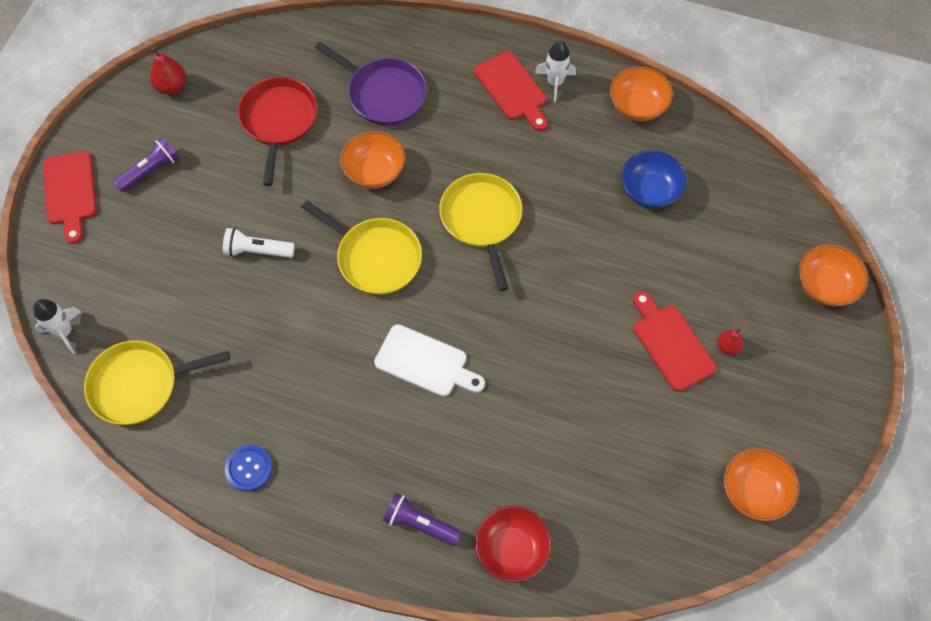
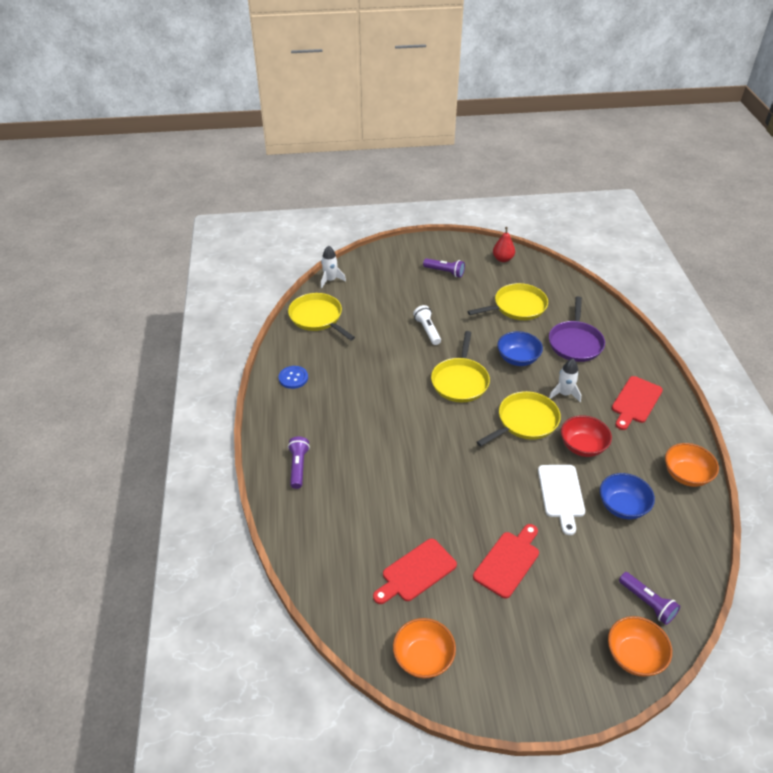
camera: 65 degrees right, 20 degrees down
(70, 192) = (410, 250): red cutting board -> red cutting board (416, 572)
(279, 121) = (517, 306): red pan -> yellow pan
(374, 171) = (517, 359): orange bowl -> blue bowl
(425, 362) = (406, 430): white cutting board -> white cutting board (561, 494)
(512, 549) = (304, 520): red bowl -> red bowl (582, 446)
(555, 82) = (662, 422): white rocket -> white rocket (564, 394)
(727, 347) = (531, 600): red pear -> none
(773, 239) = (647, 603): none -> purple flashlight

